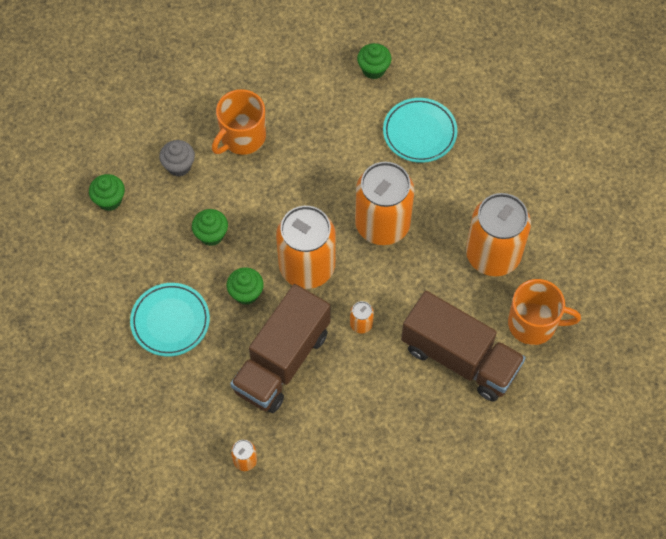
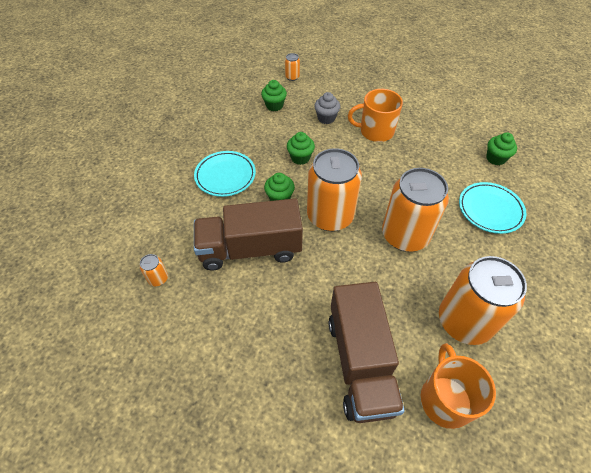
camera: 50 degrees right, 10 degrees down
(361, 324) = (321, 275): orange can -> orange can (292, 77)
(533, 324) = (445, 399): orange mug -> orange mug turned 150 degrees counterclockwise

